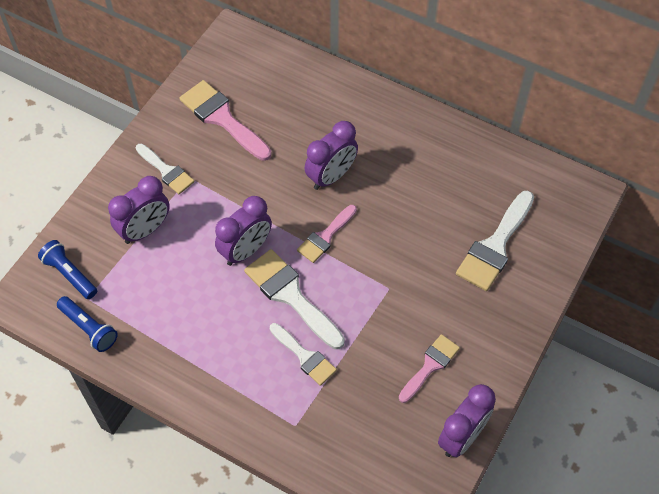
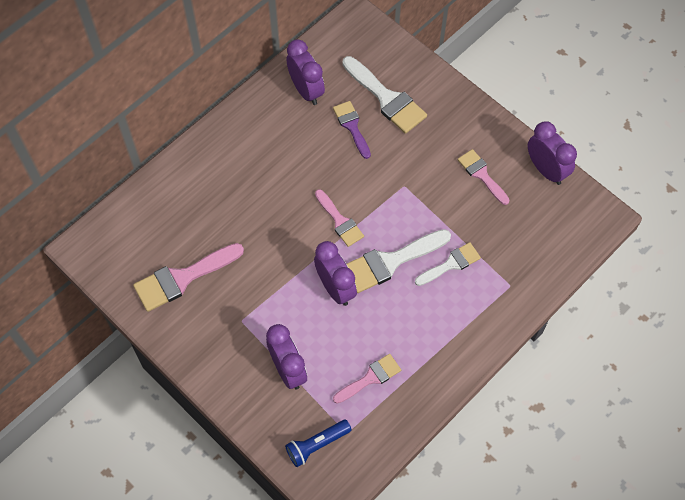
camera: 75 degrees left, 5 degrees up
(89, 328) = (378, 435): blue flashlight -> none
(151, 306) = (370, 378): none -> pink brush
(166, 171) = (227, 339): white brush -> none
(331, 176) = (279, 201): purple clock -> purple clock (306, 90)
(446, 221) = (352, 126): none -> purple brush

